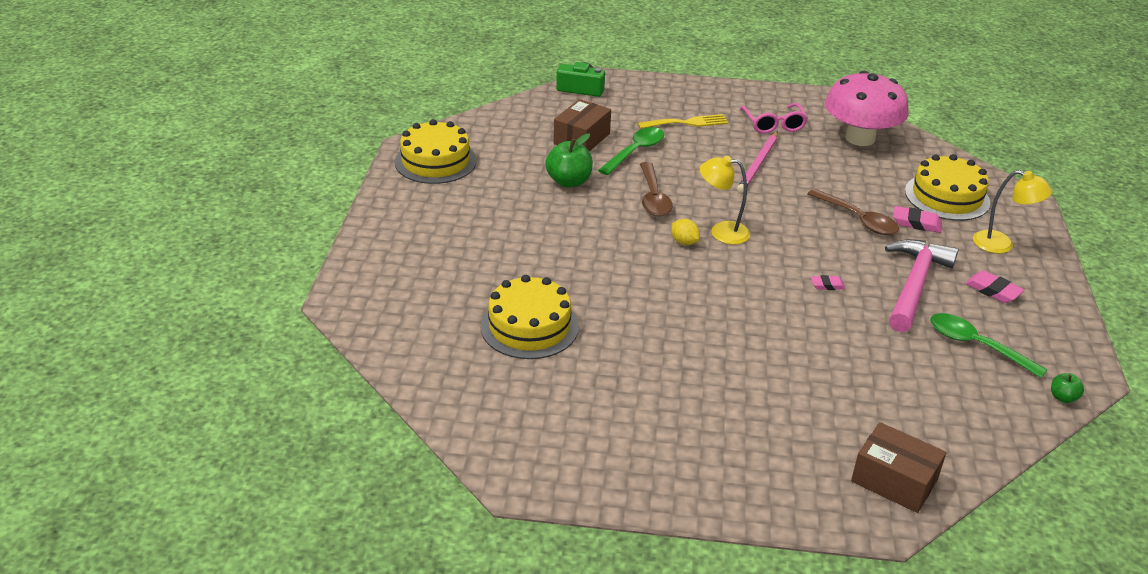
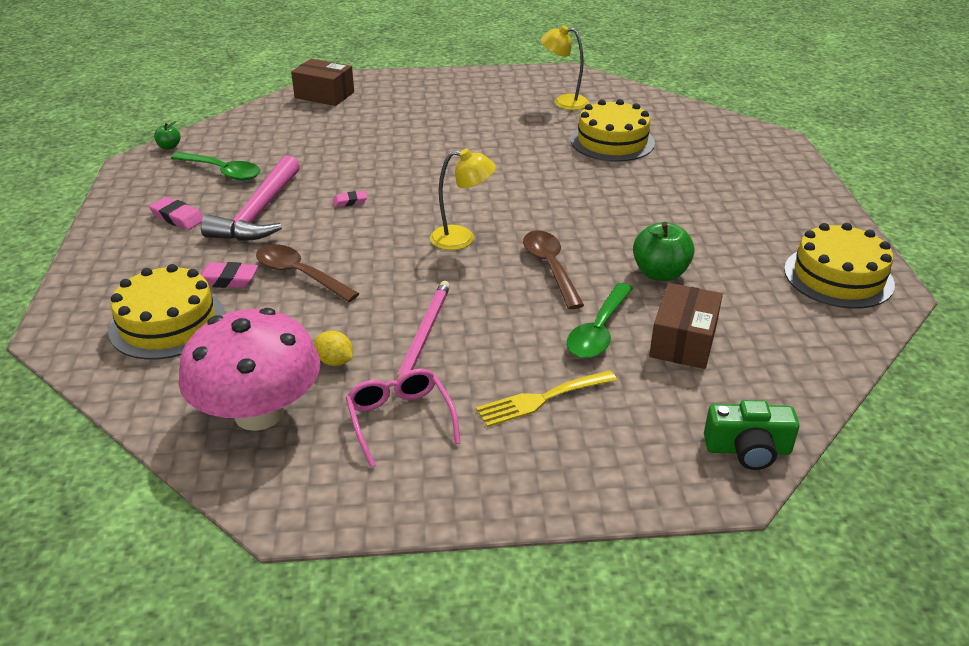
camera: 170 degrees right, 0 degrees up
(684, 242) = (500, 223): yellow lemon -> yellow lemon (335, 361)
(1001, 245) = (134, 267): yellow lamp -> yellow lamp (563, 102)

